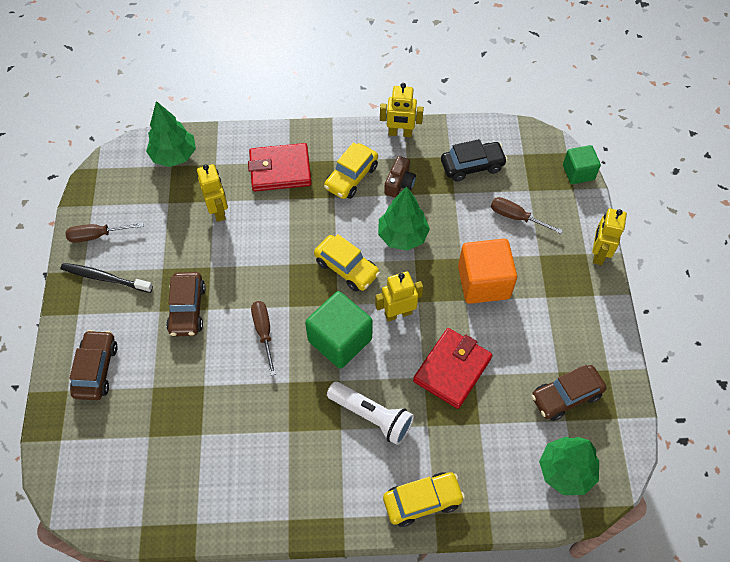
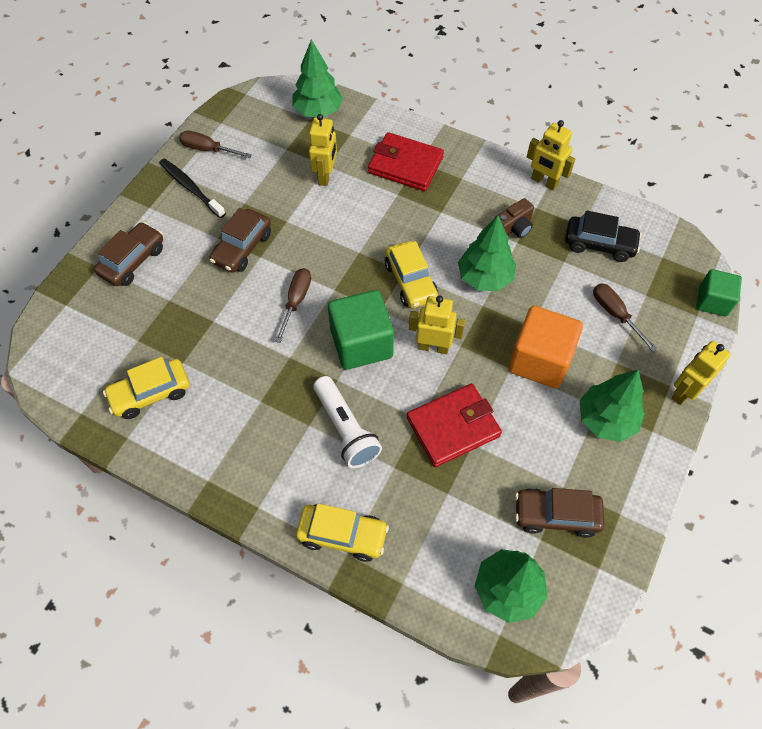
camera: 30 degrees right, 0 degrees up
(351, 177) = (469, 201): yellow car -> yellow car (150, 393)
(557, 304) = (606, 419): none -> green tree

